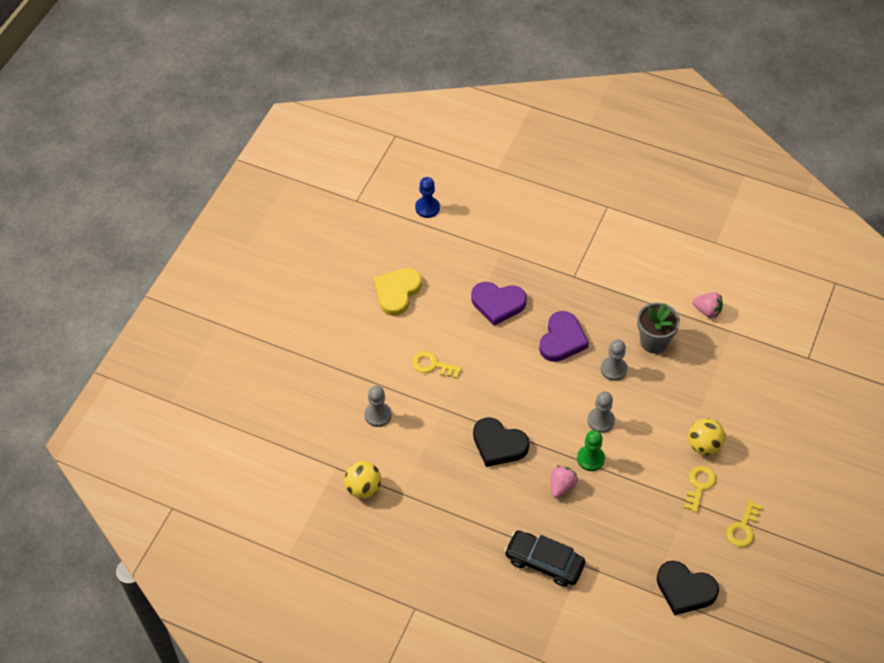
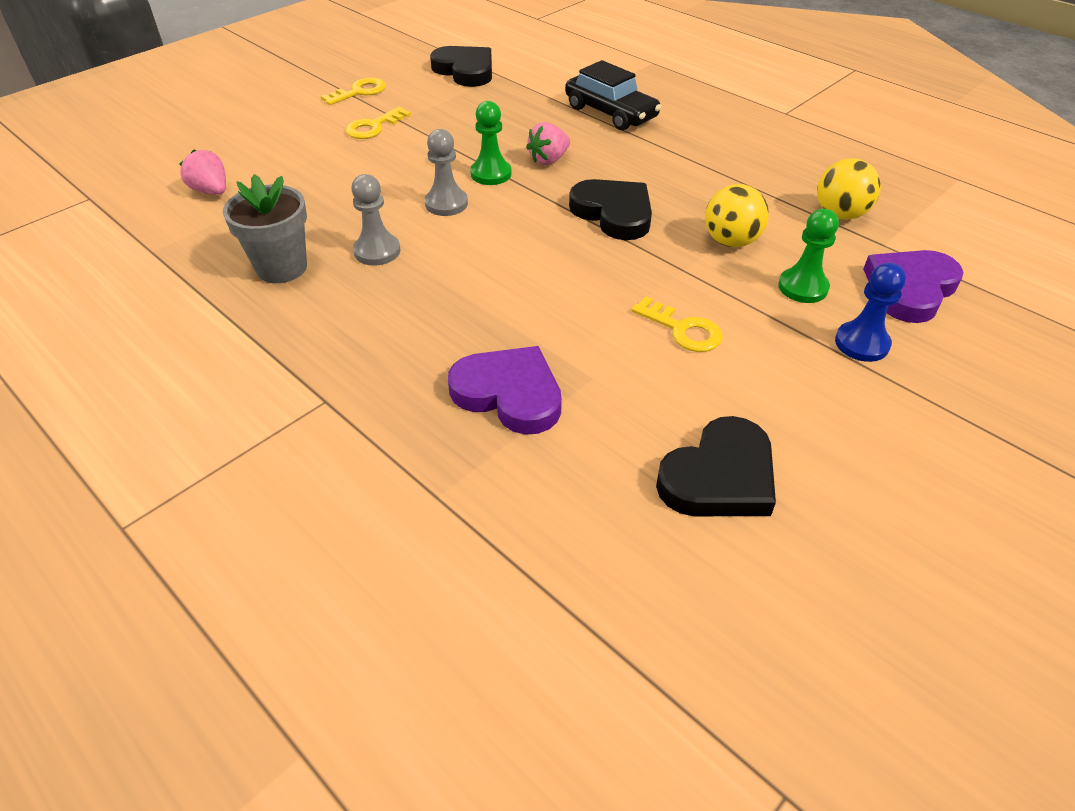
camera: 160 degrees left, 10 degrees down
(378, 415) = (802, 287): grey pawn -> green pawn
(397, 292) = (719, 477): yellow heart -> black heart
(427, 208) = (569, 685): blue pawn -> blue pawn (861, 343)
(562, 340) = (428, 307): purple heart -> purple heart (910, 289)
(704, 445) = (331, 154): yellow ball -> yellow ball (731, 241)
(707, 311) = (154, 284): pink strawberry -> pink strawberry (211, 191)

